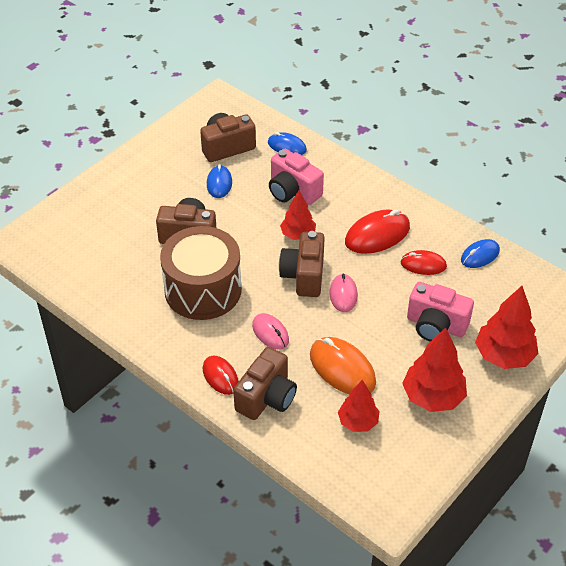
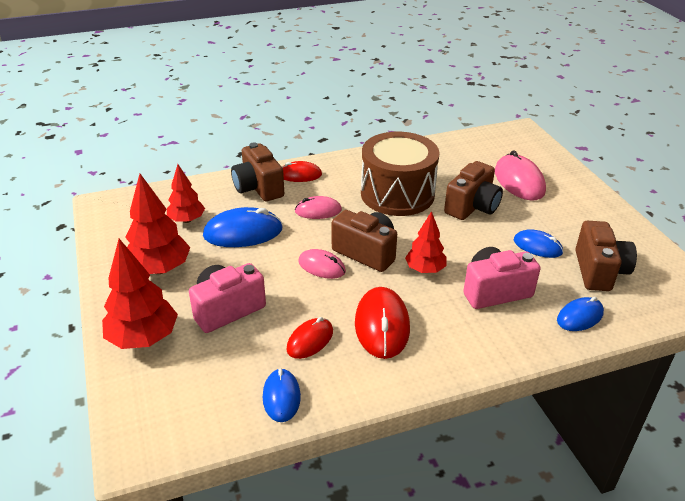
camera: 120 degrees right, 10 degrees down
(124, 218) = (519, 181): none -> pink mouse
(342, 369) = (243, 233): orange mouse -> blue mouse

